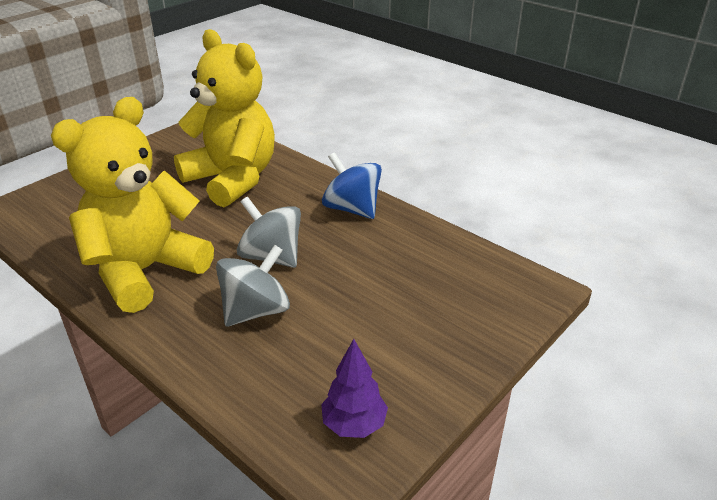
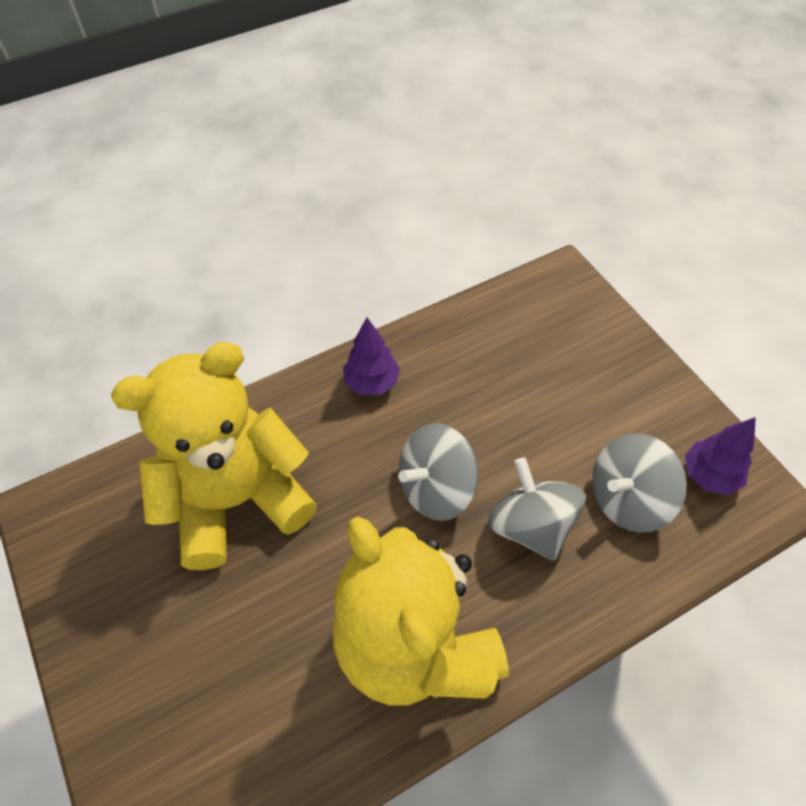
camera: 70 degrees left, 20 degrees up
(303, 366) = (627, 499): none -> grey spinning top
(352, 209) = (372, 383): blue spinning top -> purple tree

